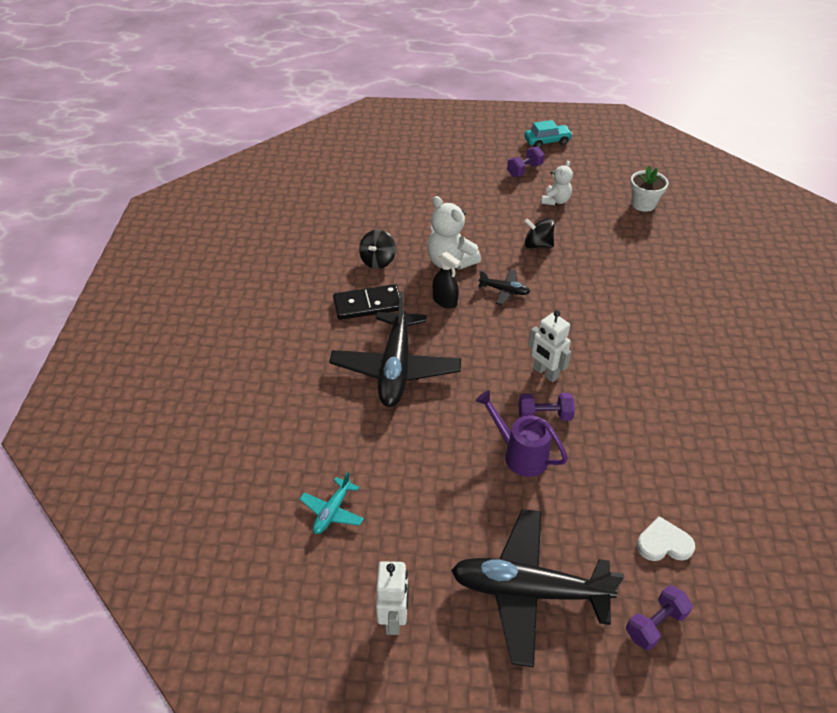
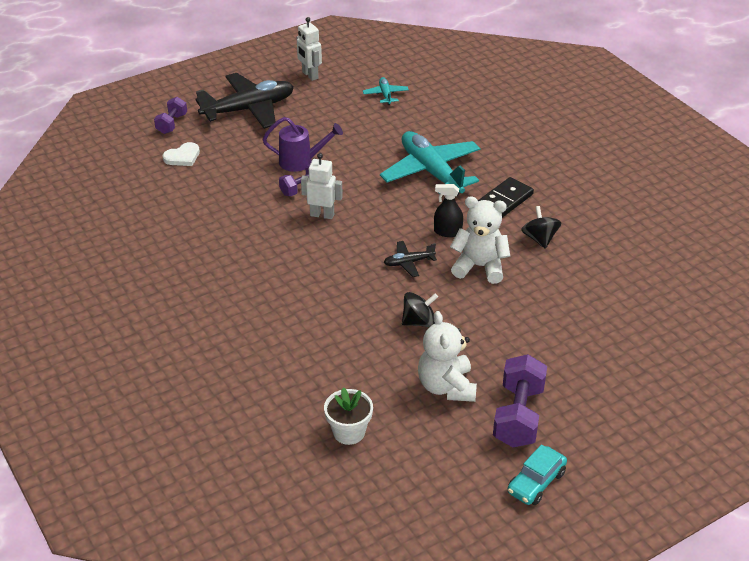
camera: 145 degrees right, 5 degrees down
(396, 368) = (431, 172): black plane -> turquoise plane
(524, 170) = (518, 416): purple dumbbell -> purple dumbbell, size x1.70
(555, 201) = (446, 387): white teddy bear -> white teddy bear, size x1.60

